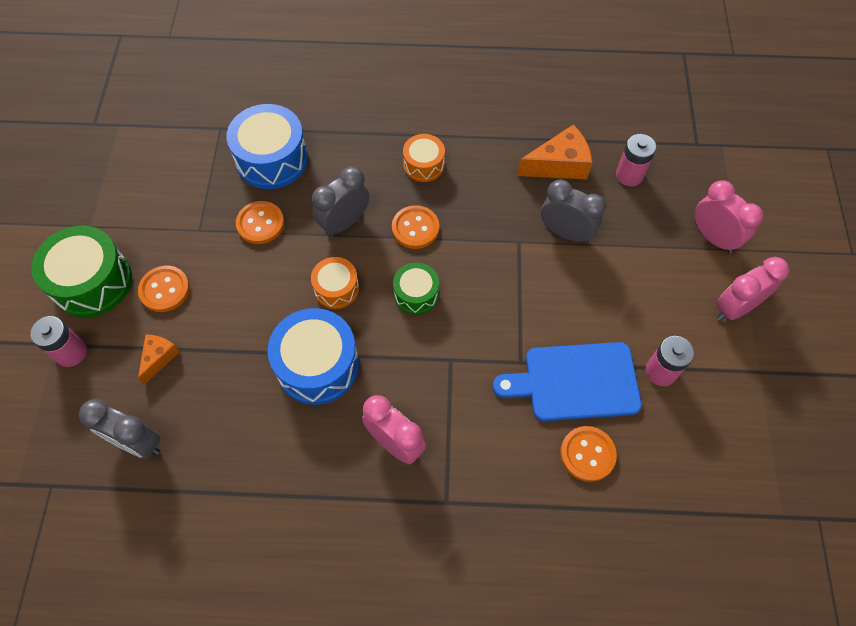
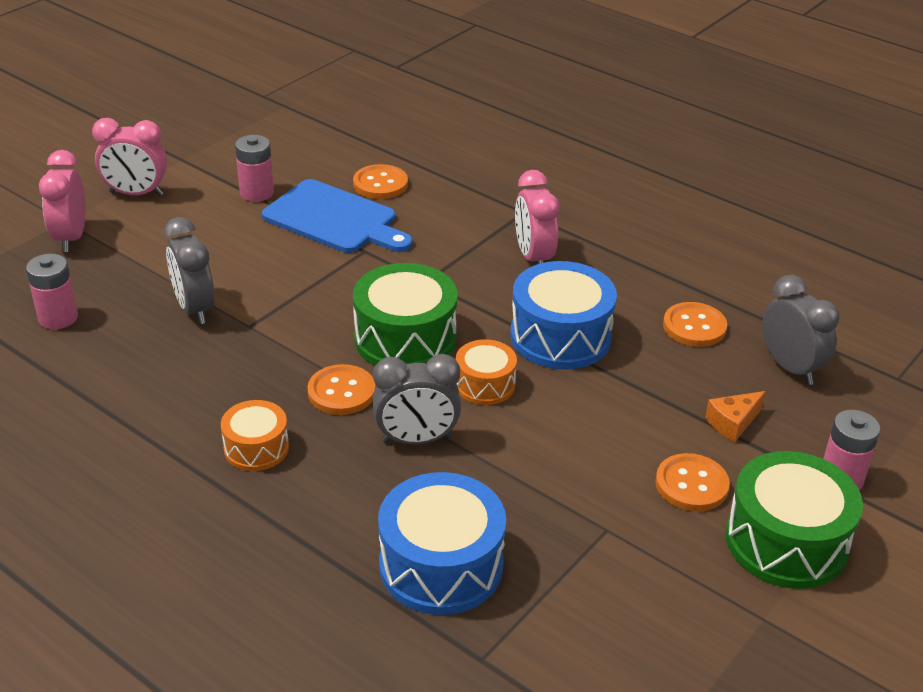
camera: 145 degrees left, 25 degrees down
(260, 223) = (520, 493): orange button -> orange button (694, 327)
(416, 294) = (405, 339): green drum -> green drum, size x1.75
(559, 165) = (110, 364): orange cheese -> none

